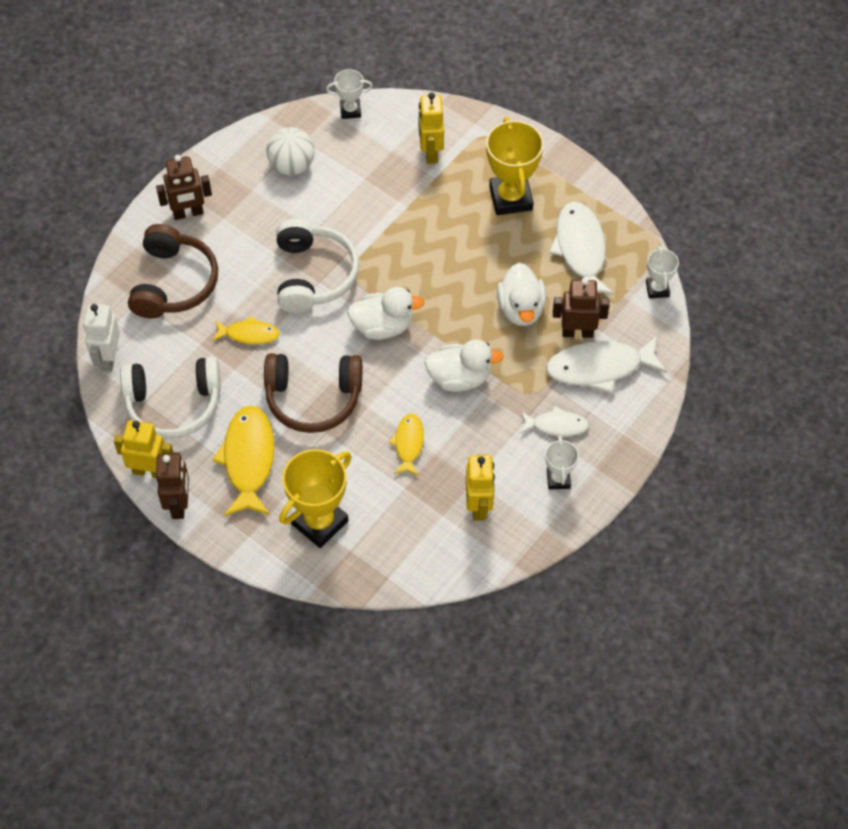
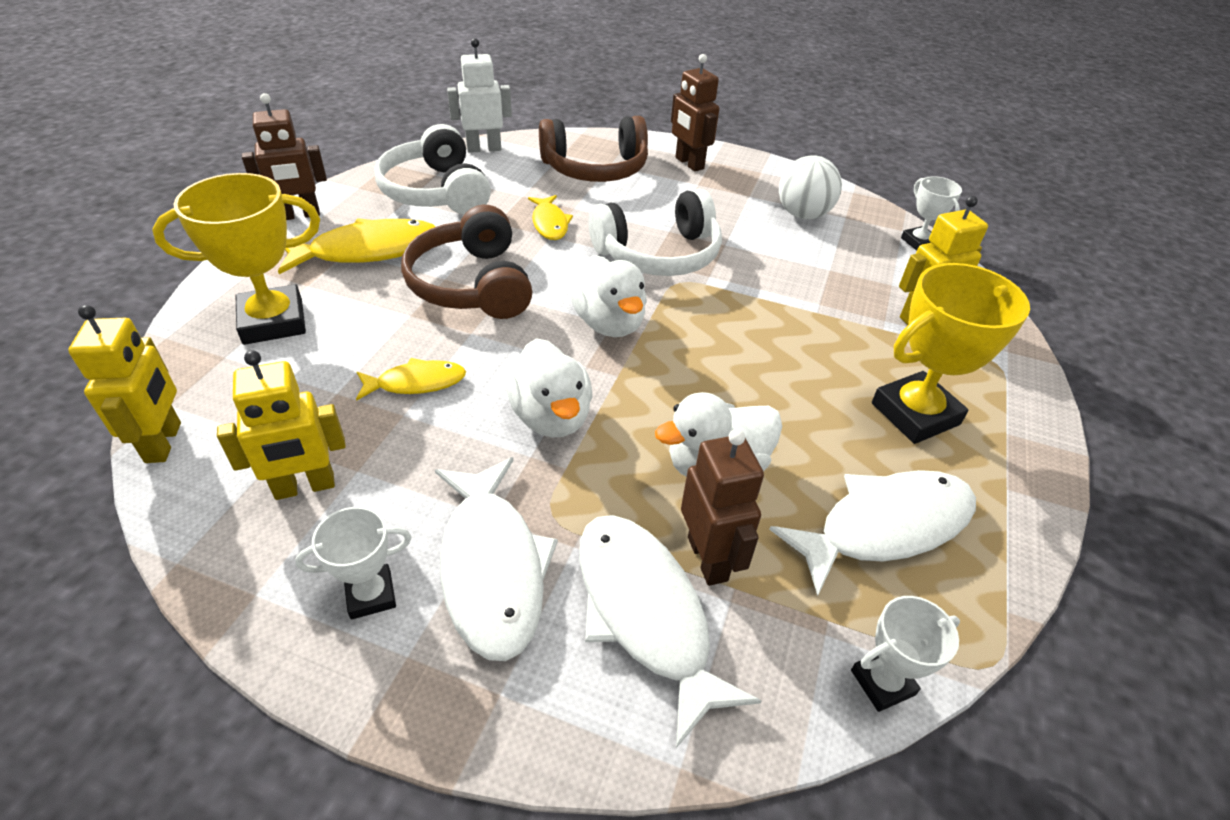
camera: 70 degrees right, 15 degrees down
(149, 471) = (344, 191): yellow robot -> yellow robot (164, 442)
(319, 522) = (273, 321): yellow trophy -> yellow trophy turned 45 degrees counterclockwise
(556, 425) = (492, 567): white fish -> white fish, size x1.77

